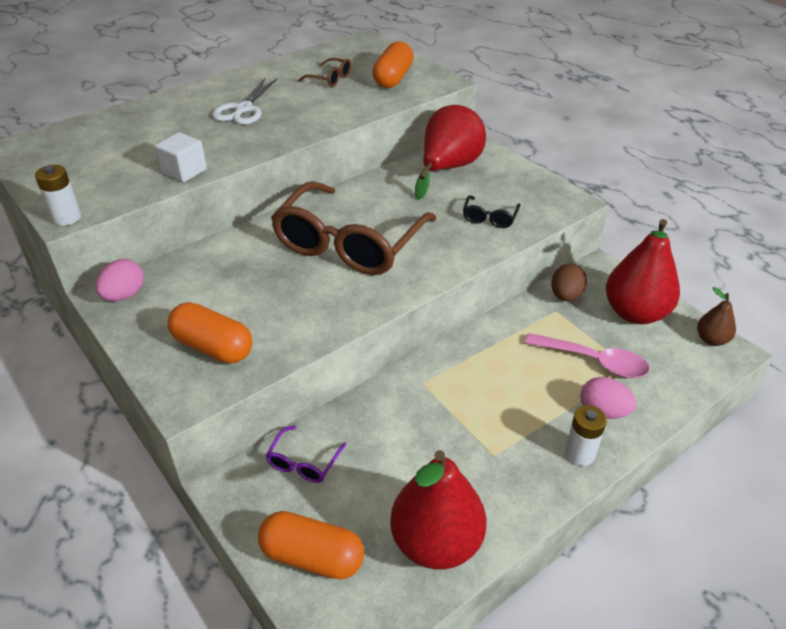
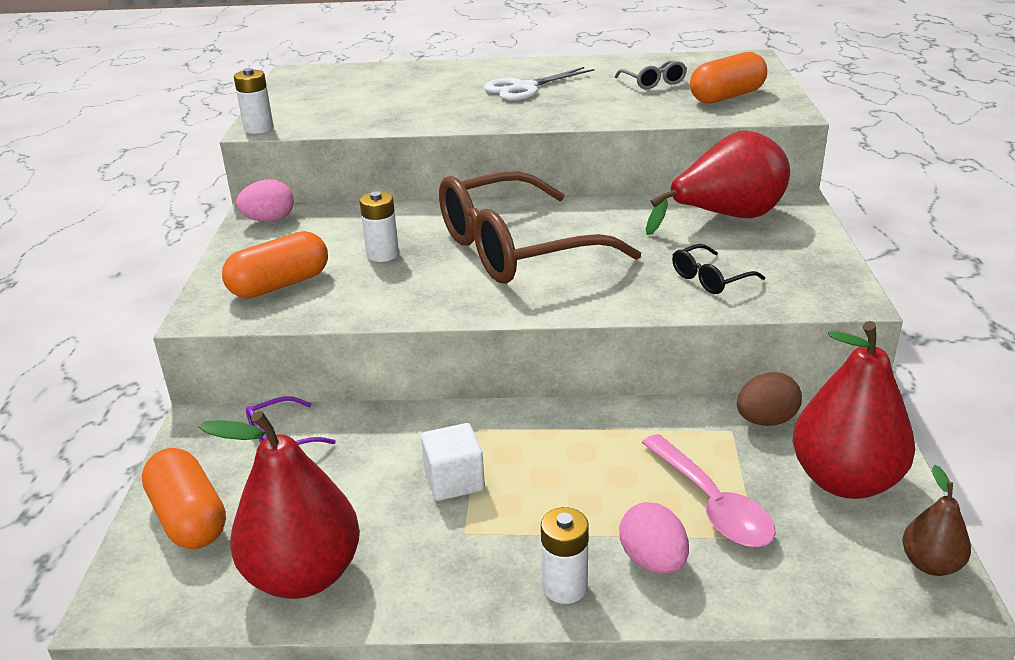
camera: 40 degrees right, 10 degrees down
(184, 171) = (397, 122): white cube -> white cube (454, 481)
(213, 347) = (280, 285): orange capsule -> orange capsule turned 75 degrees clockwise
(260, 287) = (382, 254): none -> white battery
(330, 79) = (653, 82): brown glasses -> grey glasses

